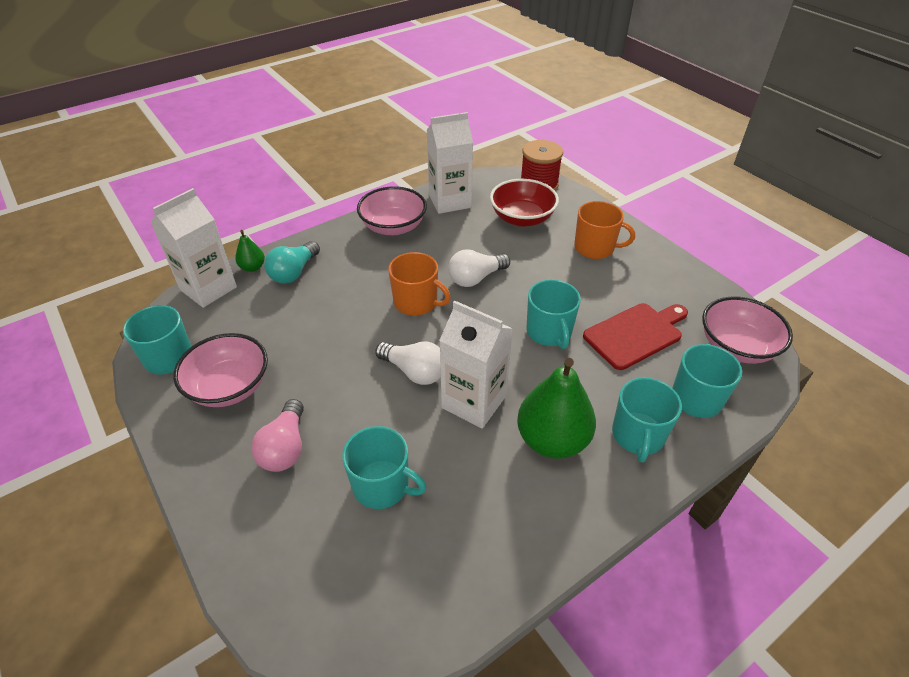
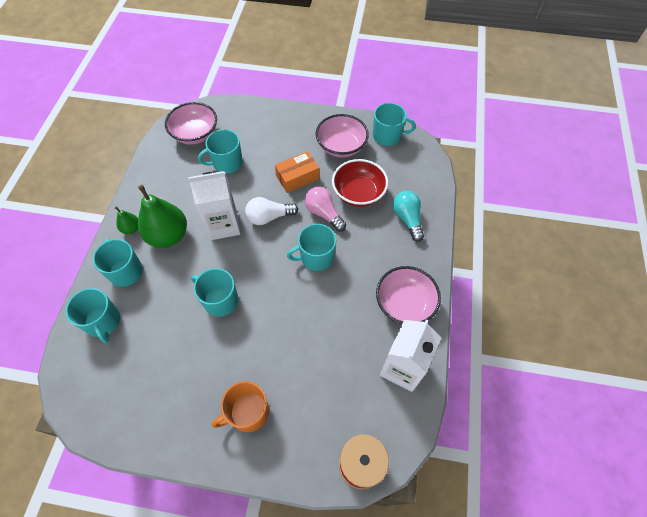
camera: 135 degrees right, 15 degrees up
(208, 288) = (430, 174): white carton -> none
(252, 267) = (432, 203): green pear -> green pear (131, 228)
(285, 447) = (283, 146): pink light bulb -> pink light bulb (324, 213)
(327, 391) = (297, 177): none -> orange box
(416, 302) = (316, 257): orange mug -> turquoise mug
(476, 278) = (302, 305): white light bulb -> none
(522, 218) = (331, 399): red bowl -> red bowl (358, 193)
(636, 334) = (165, 343): red cutting board -> none
(736, 347) = (91, 388): pink bowl -> pink bowl (195, 134)

